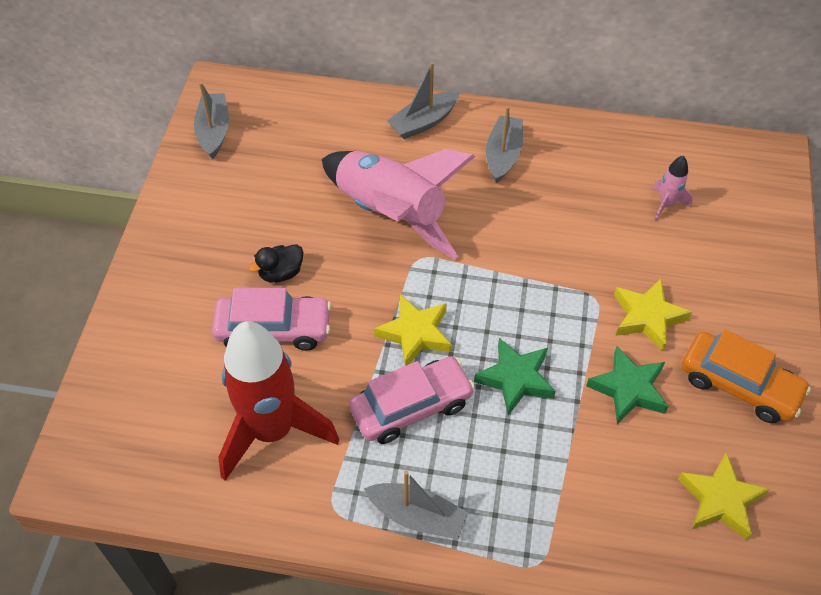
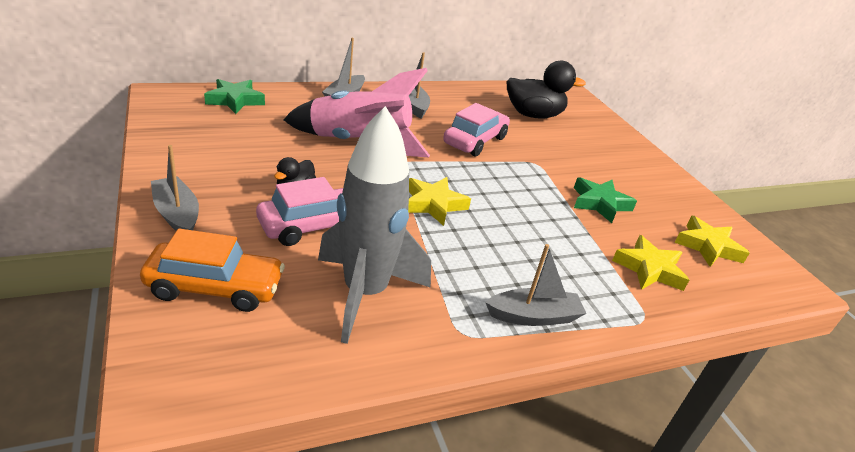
camera: 35 degrees left, 20 degrees down
(214, 131) = (174, 118): grey boat -> grey boat (177, 214)
(272, 431) = (365, 293): red rocket -> grey rocket
(411, 406) = (468, 247): pink car -> pink car (475, 141)
(516, 379) = (526, 214): green star -> green star (235, 100)
(647, 317) = (574, 166): yellow star -> yellow star (649, 269)
(666, 204) = (533, 115): pink rocket -> black duck
(739, 385) = (656, 187): orange car -> orange car (215, 287)

